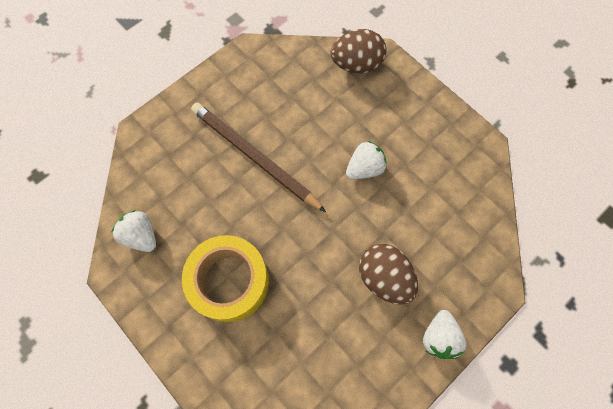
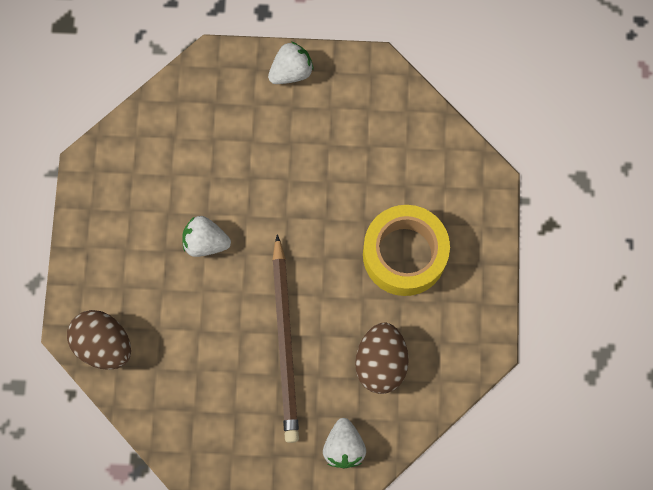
camera: 135 degrees left, 5 degrees up
(141, 236) = (442, 361): white strawberry -> white strawberry (344, 447)
(384, 278) = (285, 146): brown egg -> brown egg (380, 362)

